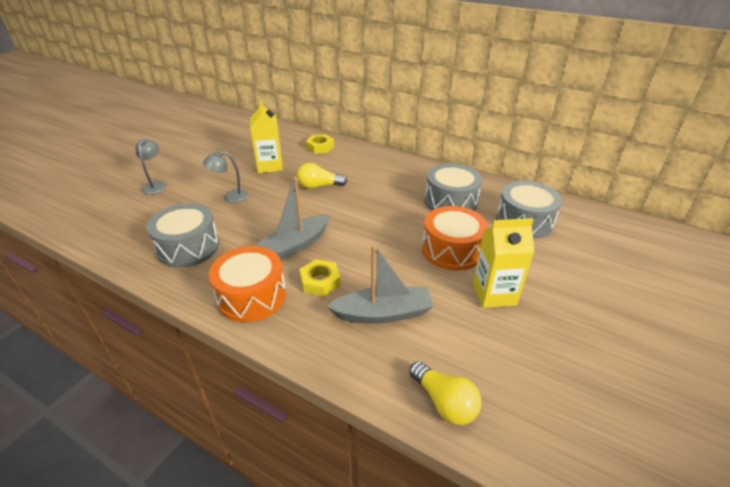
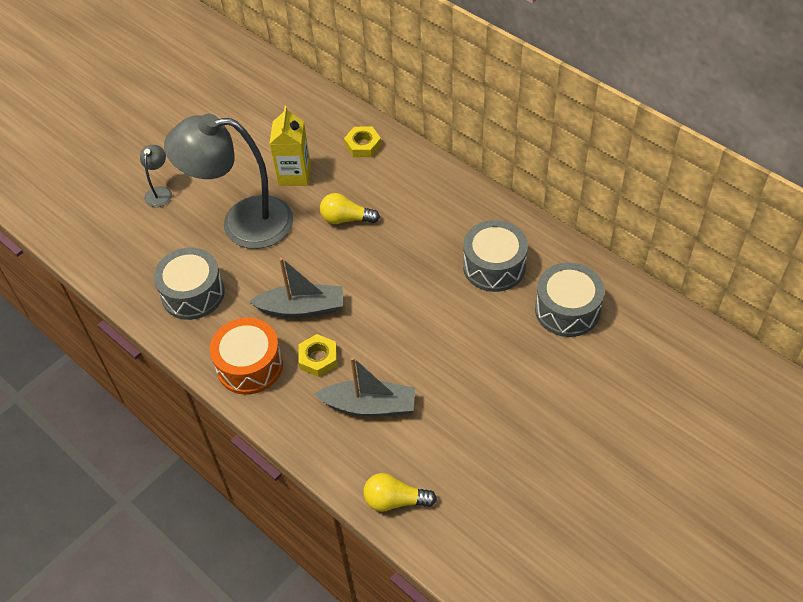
camera: 15 degrees right, 15 degrees up
(230, 197) = (242, 223): grey lamp -> grey lamp, size x2.46
(295, 246) = (302, 308): grey boat -> grey boat turned 150 degrees counterclockwise
(444, 402) = (395, 500): yellow light bulb -> yellow light bulb turned 120 degrees clockwise
(452, 250) = (466, 339): orange drum -> none
(494, 294) = (487, 401): yellow carton -> none

